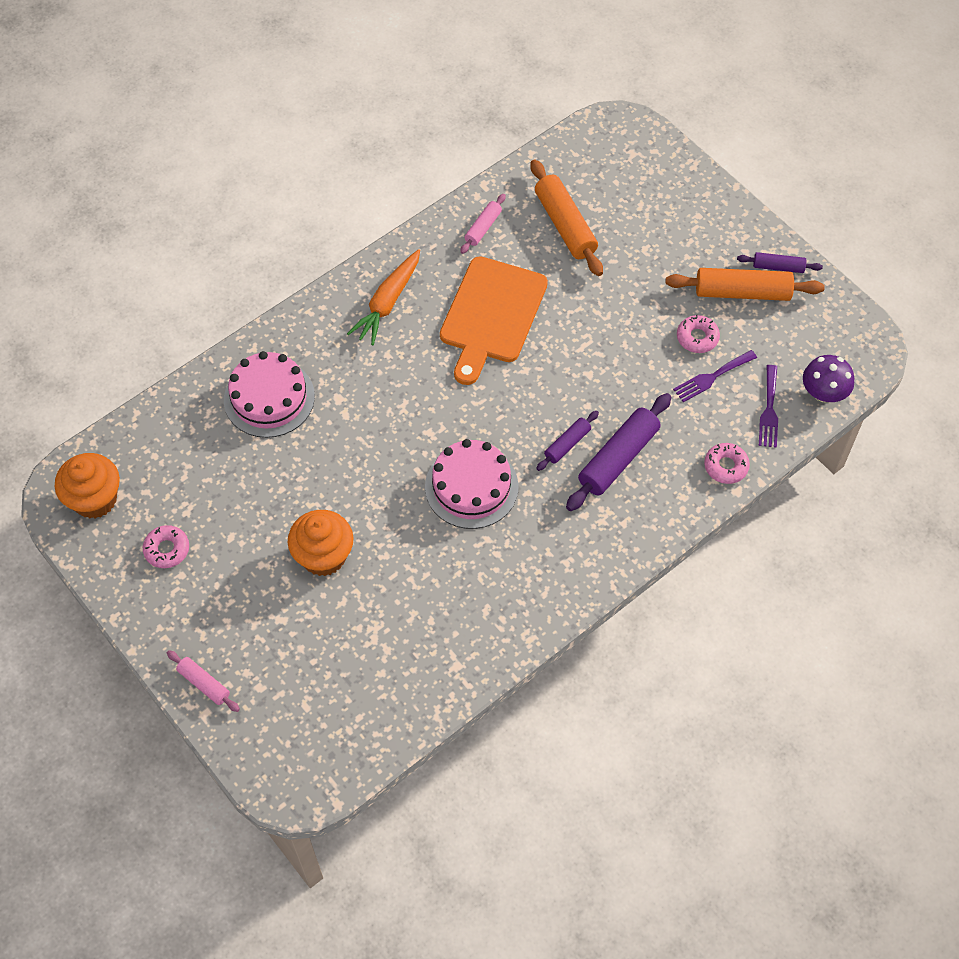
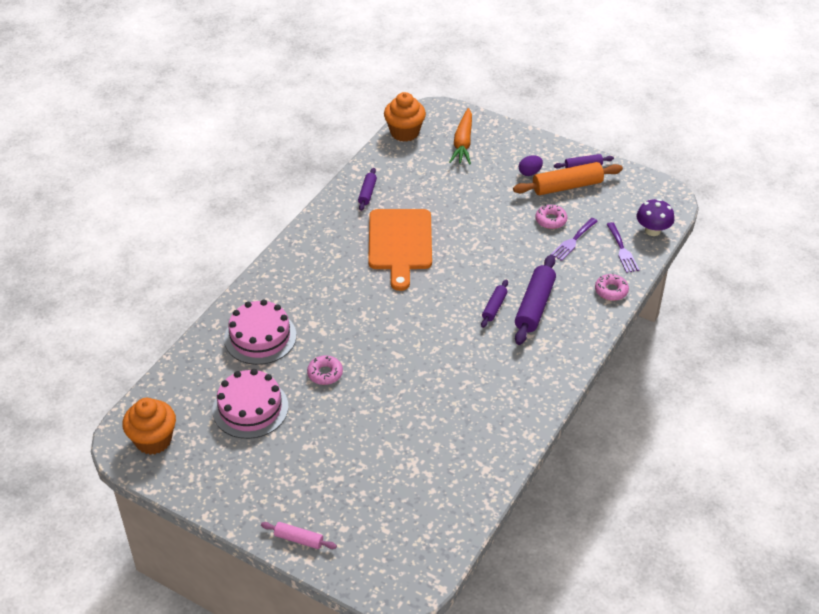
camera: 20 degrees left, 15 degrees down
(167, 549) = (227, 457): pink donut -> pink donut (325, 373)
(323, 556) = (351, 427): orange cupcake -> orange cupcake (404, 132)
(388, 302) = (320, 255): orange carrot -> orange carrot (463, 143)
(471, 487) = (439, 352): pink cake -> pink cake (250, 408)
(483, 228) = (367, 193): pink rolling pin -> purple rolling pin
(565, 225) = (424, 177): orange rolling pin -> none
(703, 257) = (530, 173): none -> purple egg

